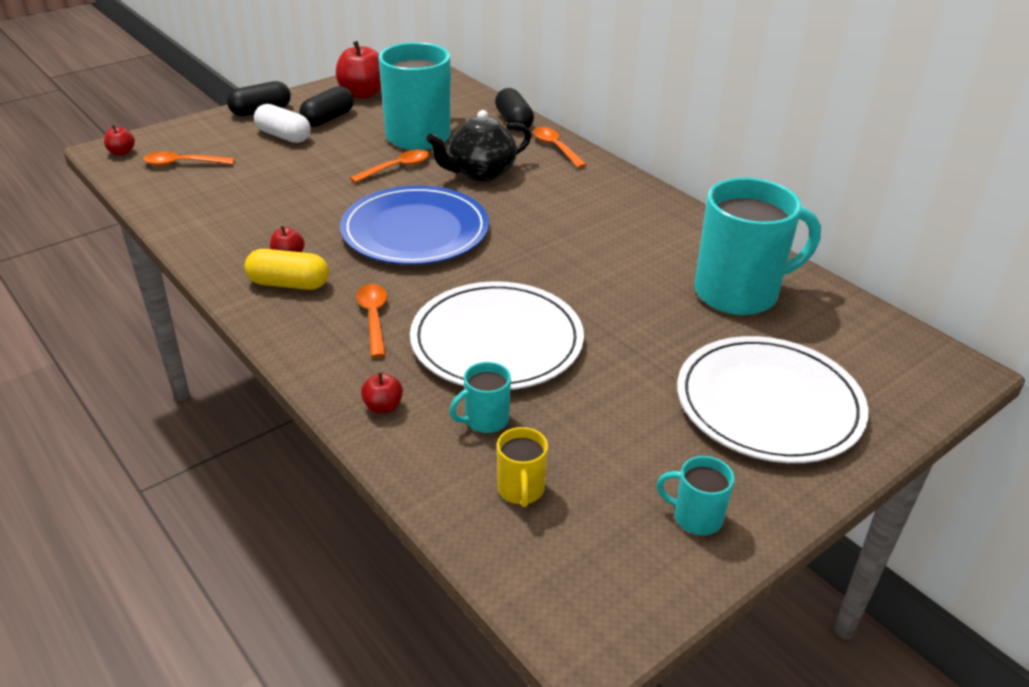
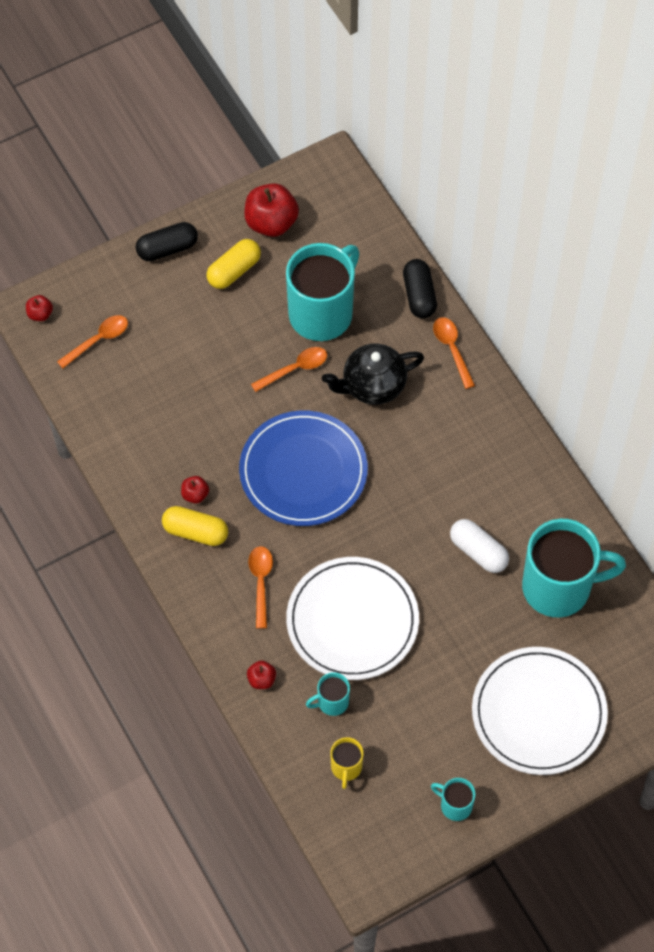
camera: 10 degrees right, 25 degrees up
(183, 164) = (98, 340): orange spoon -> orange spoon turned 135 degrees clockwise
(283, 136) = (190, 300): white capsule -> white capsule (478, 552)
(328, 119) = (234, 271): black capsule -> yellow capsule

